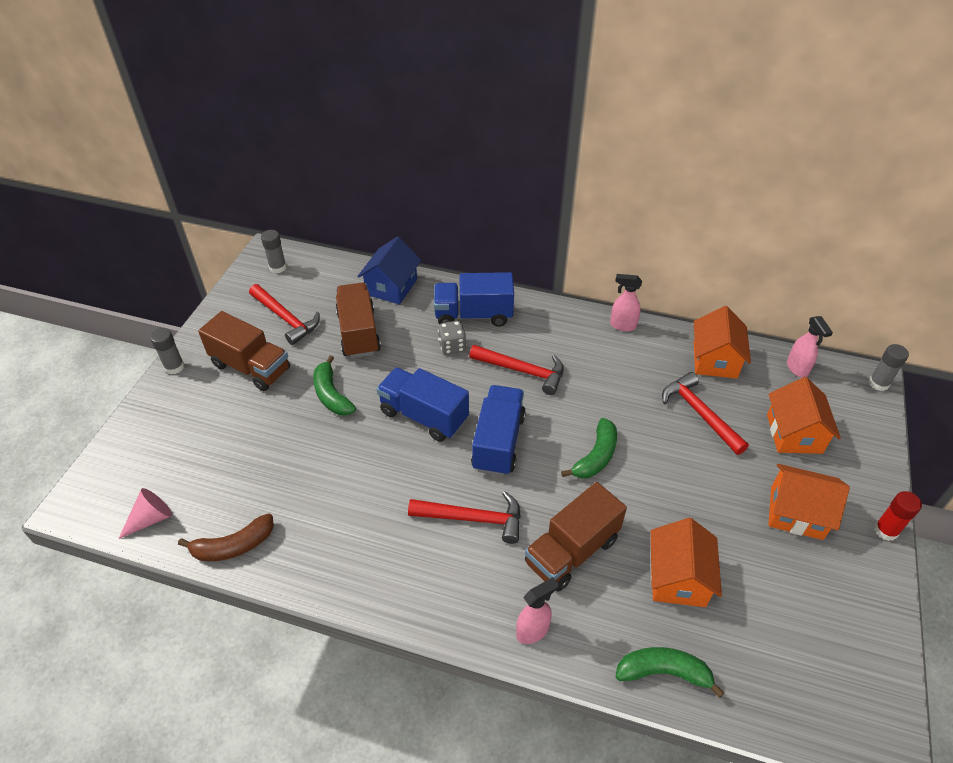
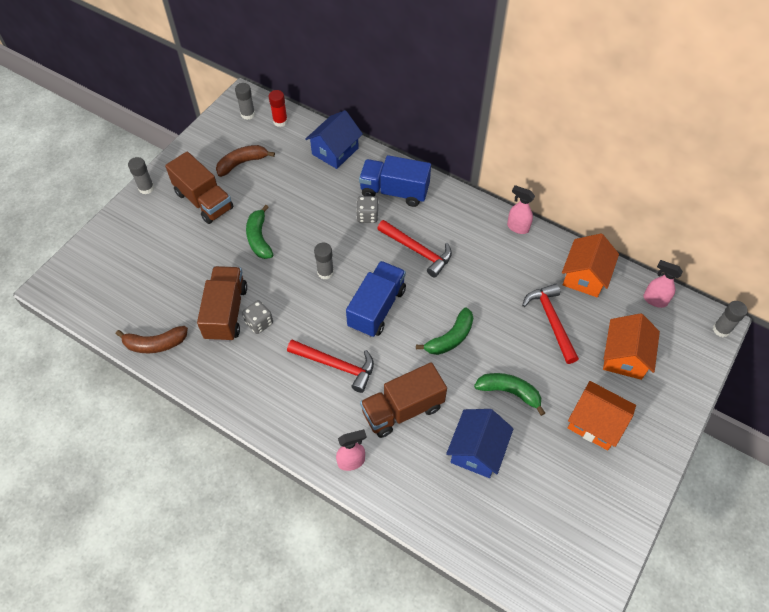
camera: 15 degrees right, 10 degrees up
(151, 519) = (102, 309): pink cone -> none
(286, 318) = (242, 163): red hammer -> brown banana
(359, 333) = (296, 188): brown truck -> brown truck (226, 312)
(361, 490) = (259, 323): none -> grey dice
(424, 416) = (325, 272): blue truck -> grey glue stick
(663, 672) = (437, 517): green banana -> green banana (509, 392)
(678, 578) = (477, 451): orange house -> blue house
(797, 368) = (654, 300): pink spray bottle -> pink spray bottle turned 120 degrees clockwise
(885, 530) = (664, 455): red glue stick -> red glue stick (280, 121)

